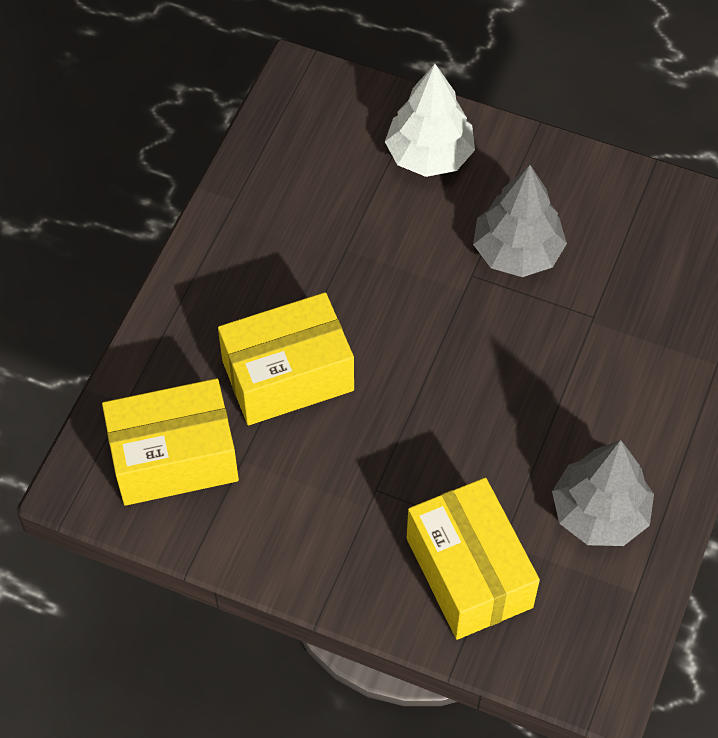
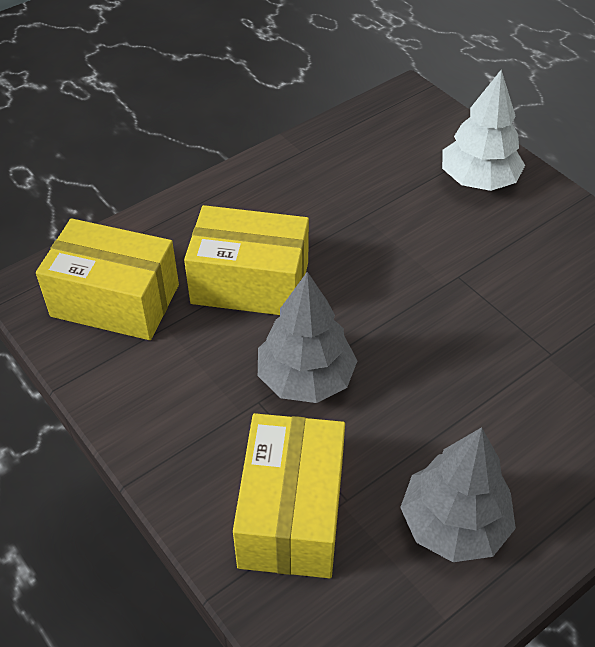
camera: 30 degrees right, 10 degrees down
(517, 252) = (510, 276): grey tree -> grey tree (305, 378)

